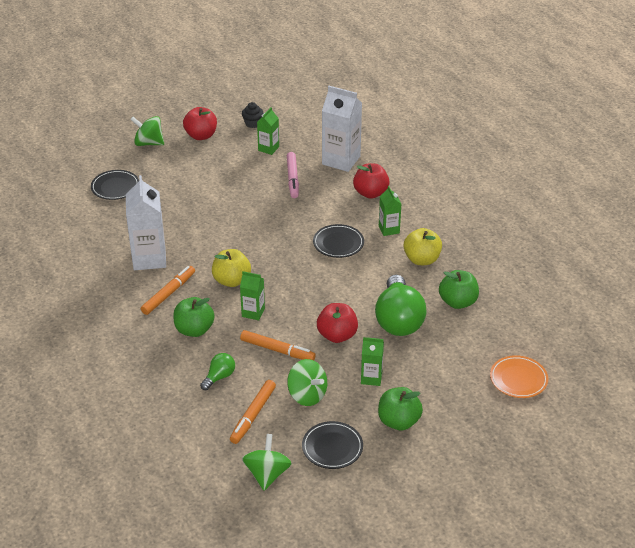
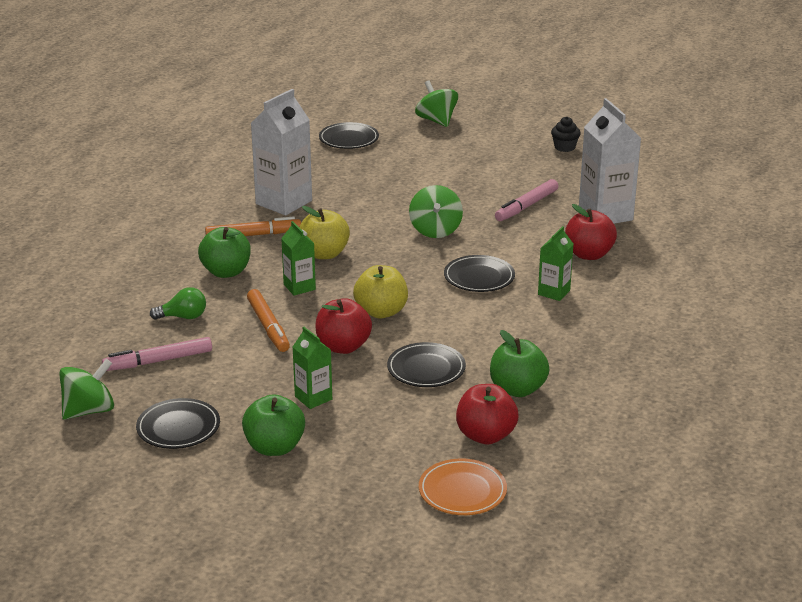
camera: 45 degrees right, 10 degrees down
(201, 136) = (495, 135): red apple -> red apple (485, 435)
(253, 415) = (158, 361): orange marker -> pink marker
(268, 148) = (545, 173): green carton -> none
(307, 395) = (231, 375): green spinning top -> green spinning top (435, 230)
(398, 320) = (426, 369): green light bulb -> black plate
(421, 259) = (544, 334): yellow apple -> yellow apple (381, 312)

